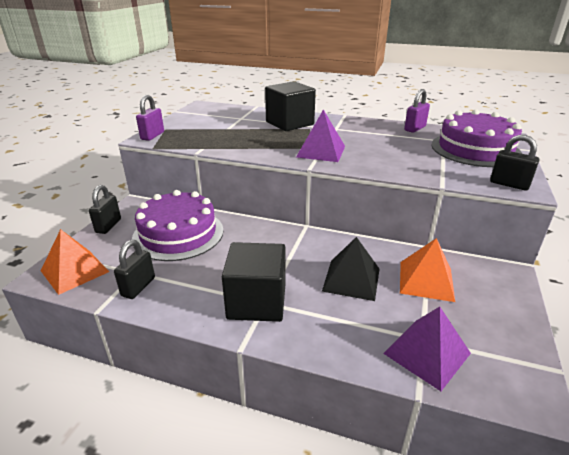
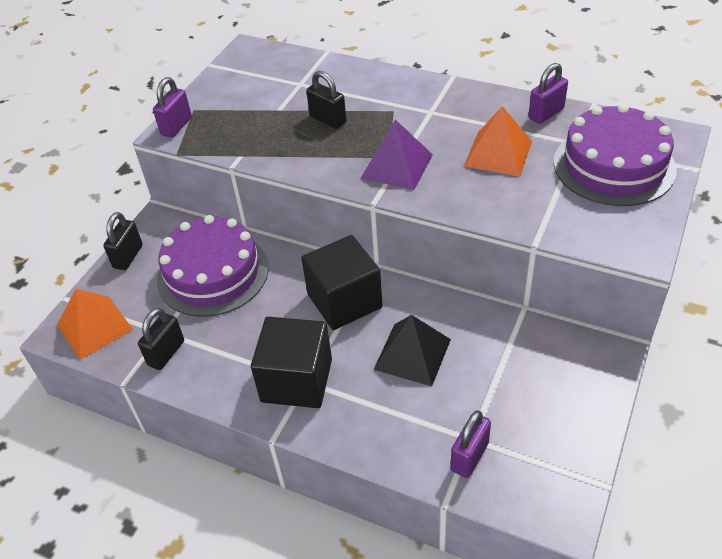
camera: 10 degrees right, 15 degrees up
(289, 123) = (367, 98): black cube -> black cube (344, 301)
(426, 280) = (502, 360): orange pyramid -> orange pyramid (498, 153)
(426, 353) = (469, 456): purple pyramid -> purple padlock
(509, 184) = (625, 242): black padlock -> black padlock (328, 120)

